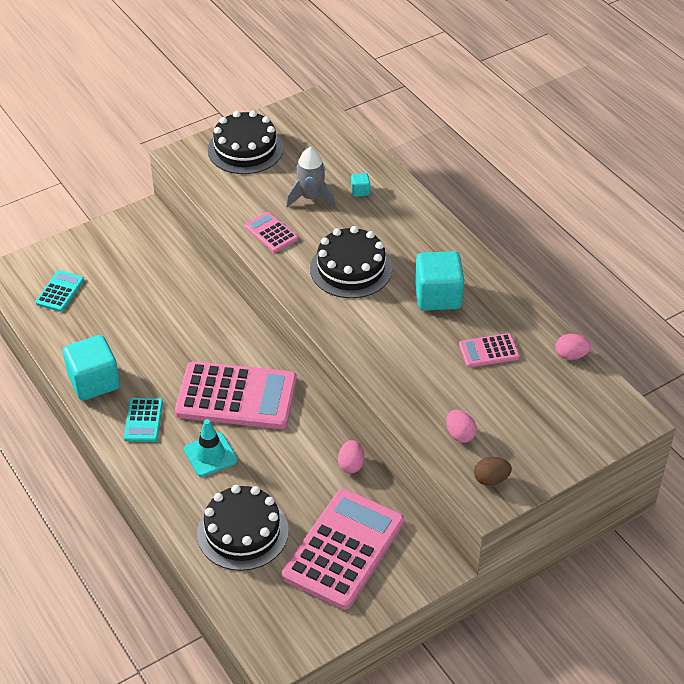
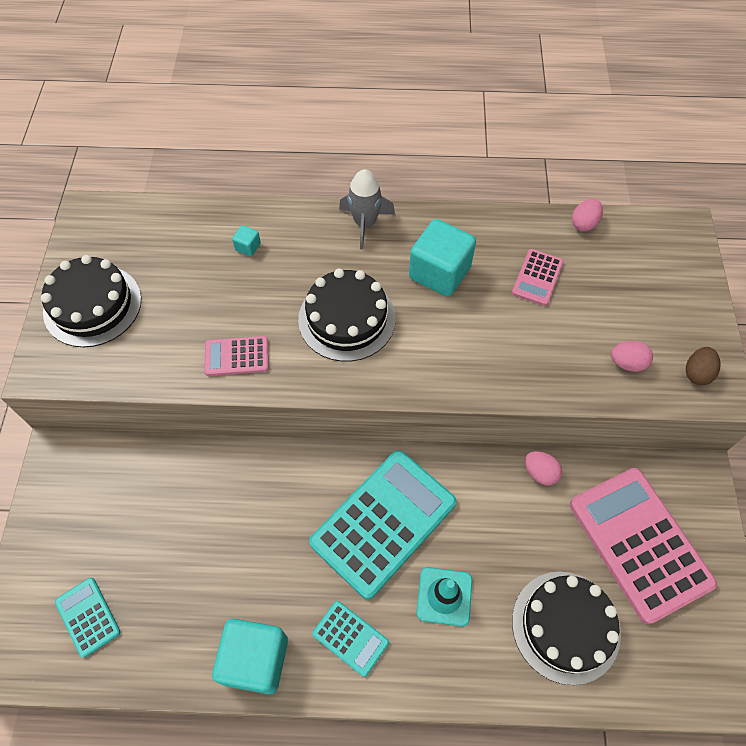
camera: 55 degrees left, 15 degrees up
(236, 396) = (383, 522): pink calculator -> turquoise calculator
(311, 197) = (218, 292): grey rocket -> grey rocket (365, 223)

